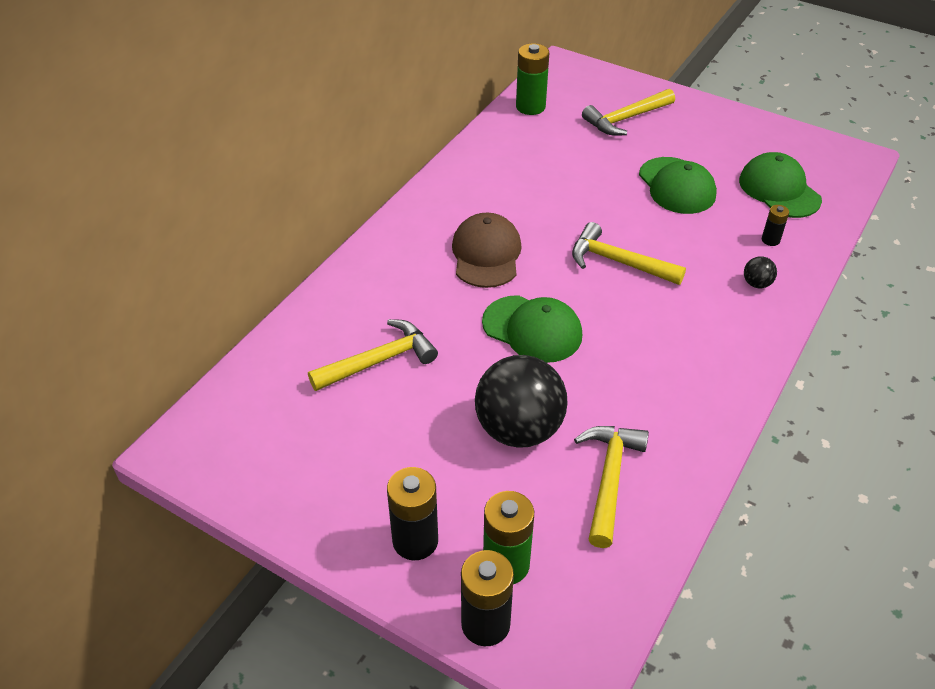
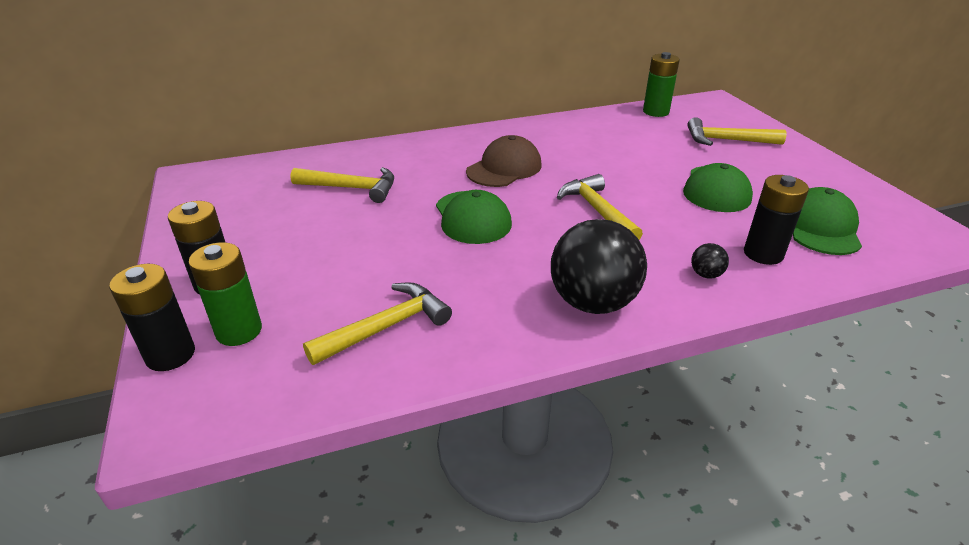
camera: 40 degrees right, 10 degrees down
(519, 429) = (374, 264): black ball -> black ball (592, 302)
(770, 240) = (763, 254): black battery -> black battery, size x1.89

